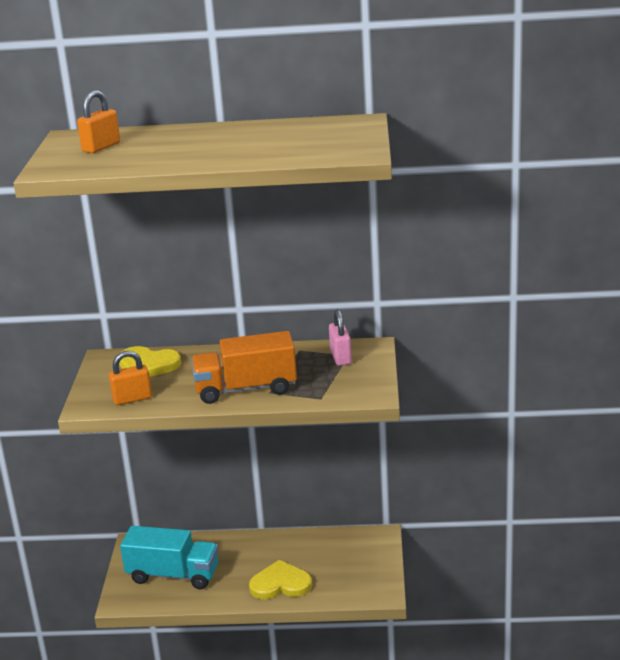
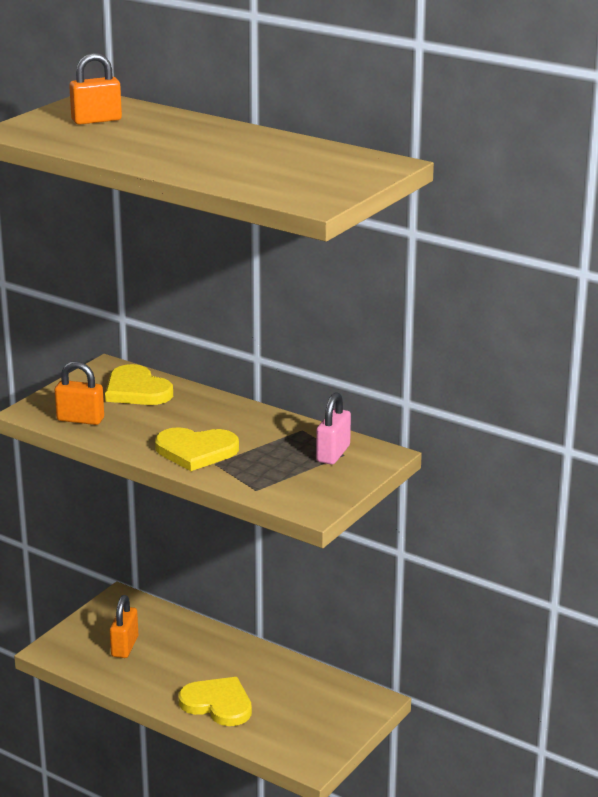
camera: 30 degrees right, 0 degrees up
(173, 575) = (124, 646): turquoise truck -> orange padlock
(246, 389) = (196, 451): orange truck -> yellow heart

